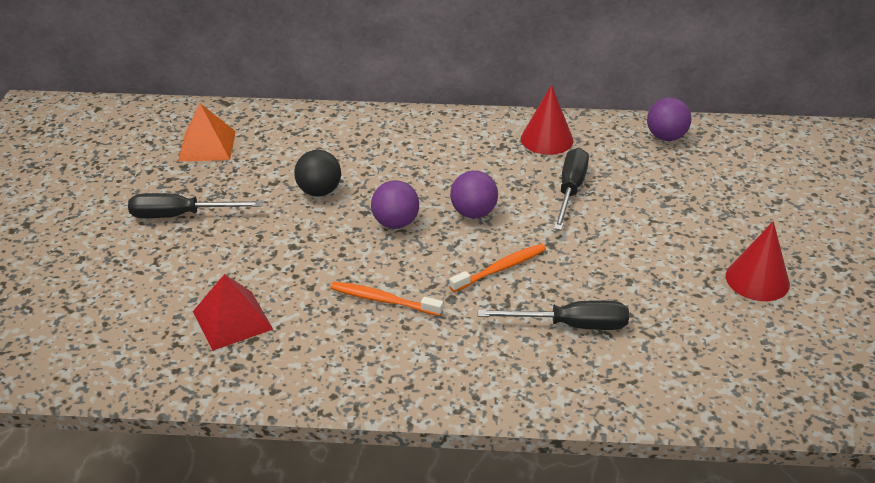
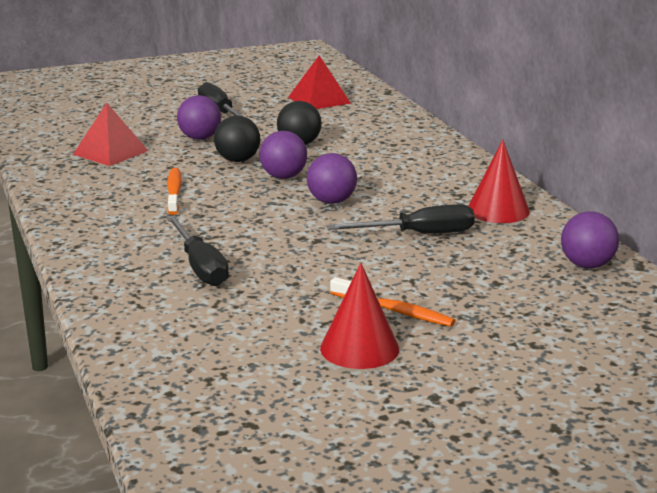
camera: 65 degrees right, 15 degrees down
(207, 146) = (319, 100): orange pyramid -> red pyramid
(246, 247) = (200, 138): none -> purple ball
(330, 239) = (237, 160): none -> black ball
(500, 268) = (258, 226): orange toothbrush -> orange toothbrush (394, 310)

